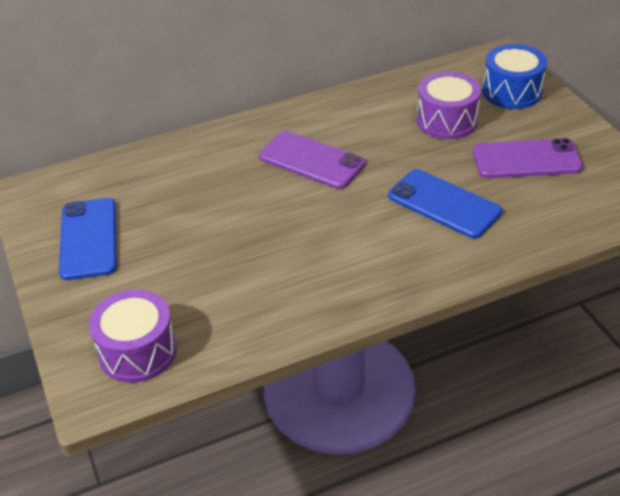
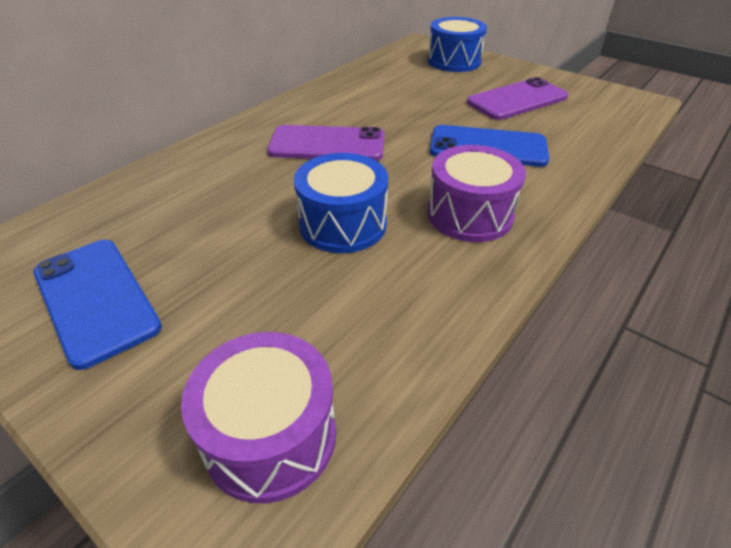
camera: 30 degrees left, 0 degrees up
(269, 237) = (343, 224): none -> blue drum
(446, 121) = (423, 89): purple drum -> purple drum (469, 214)

